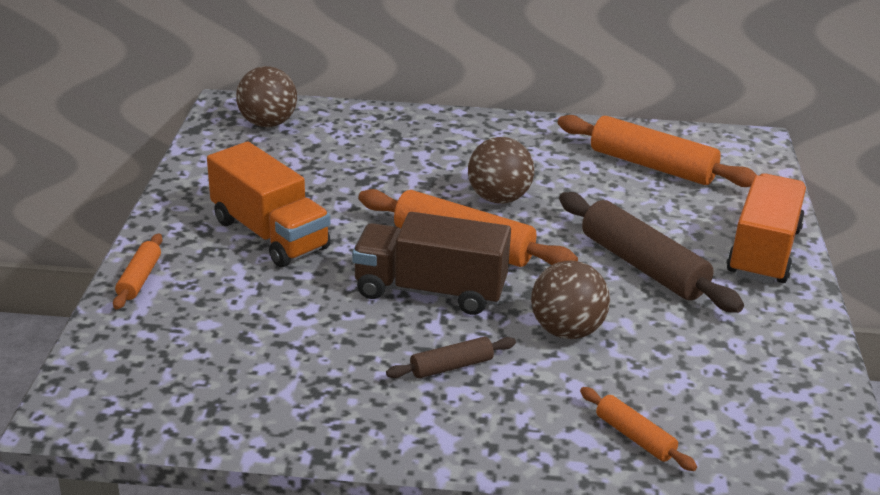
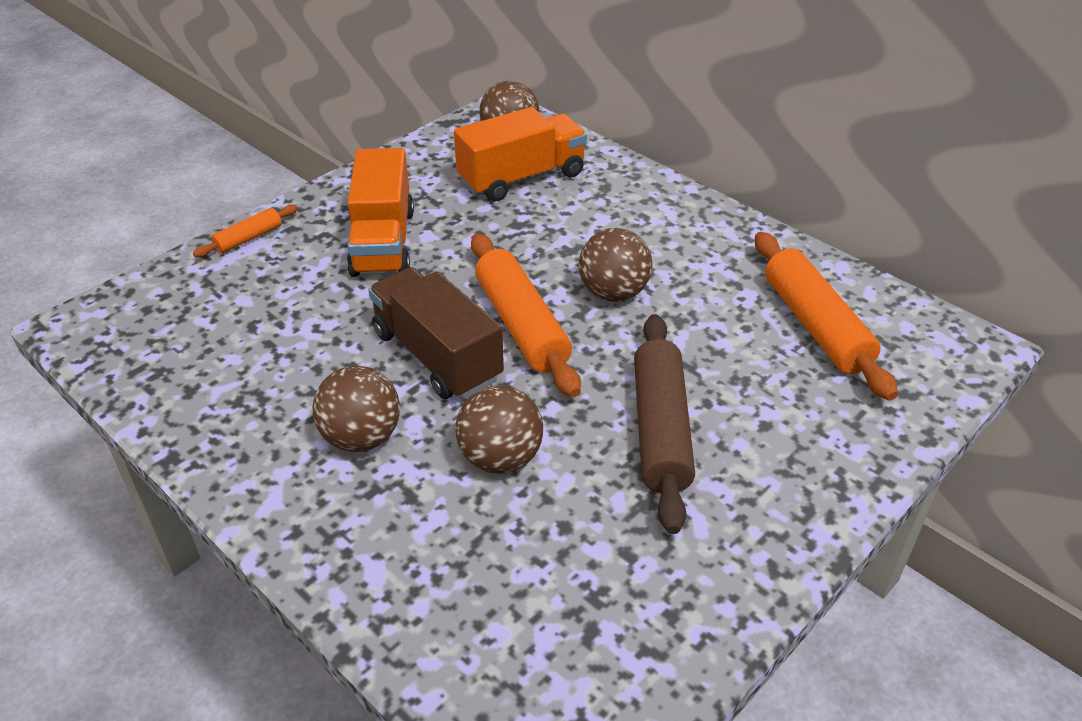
camera: 40 degrees right, 10 degrees up
(451, 366) = (361, 437): brown rolling pin -> brown ball
(635, 437) = (419, 601): orange rolling pin -> none
(763, 252) = (813, 481): orange truck -> orange truck (522, 178)

